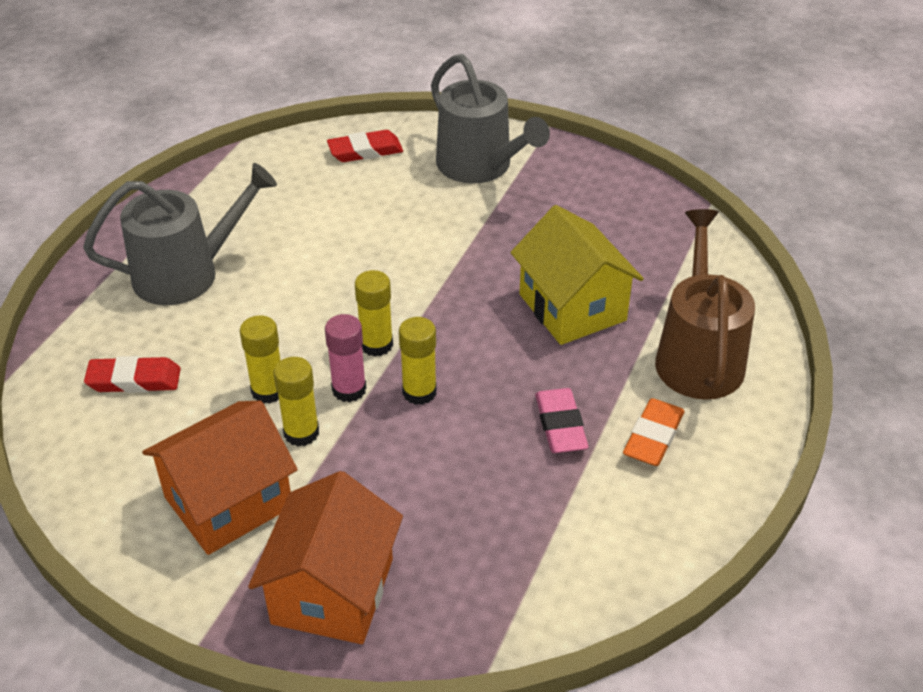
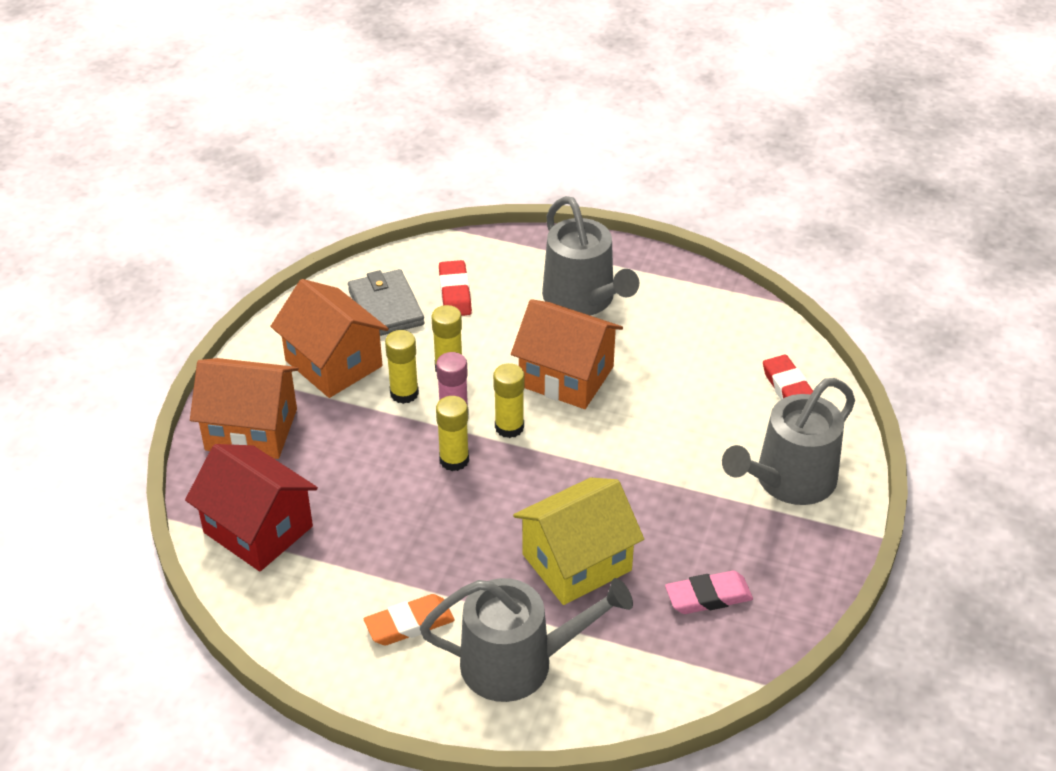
camera: 85 degrees right, 0 degrees up
(138, 447) = (386, 307): none -> grey wallet
(307, 295) = (566, 376): none -> orange house
(510, 578) = (258, 529): none -> red house
(560, 425) = (420, 557): pink eraser -> pink eraser (708, 597)
(653, 437) = (409, 624): orange eraser -> orange eraser turned 45 degrees counterclockwise
(698, 356) = (518, 663): brown watering can -> grey watering can

